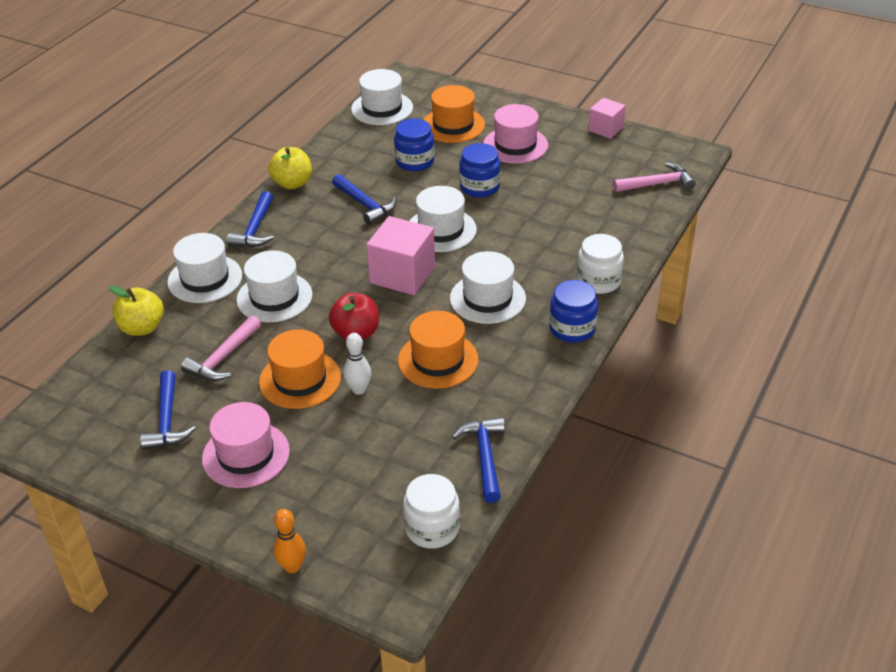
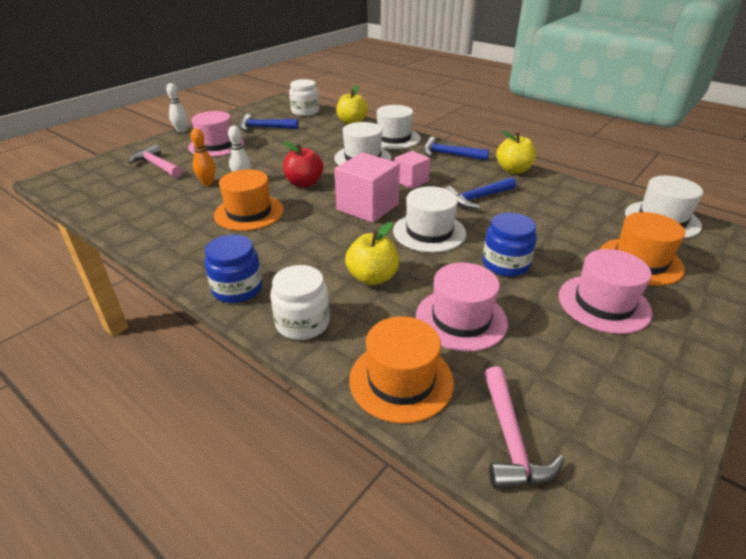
camera: 100 degrees right, 5 degrees down
(185, 523) = (181, 131): none -> white bowling pin
(223, 358) = (308, 142): pink hammer -> pink hammer (157, 165)
(292, 566) = (117, 154): orange bowling pin -> orange bowling pin (207, 183)
(300, 379) = (269, 162): orange hat -> orange hat (401, 380)
(415, 161) = (555, 229): blue jar -> none
(432, 528) = (91, 195): white jar -> white jar (305, 112)
(484, 457) = (128, 220): blue hammer -> none
(487, 298) = (312, 245): white hat -> none
(525, 254) = (372, 277): none -> yellow apple
(560, 206) = (461, 319): none -> pink hat
(605, 129) = (678, 409): pink cube -> pink cube (411, 181)

